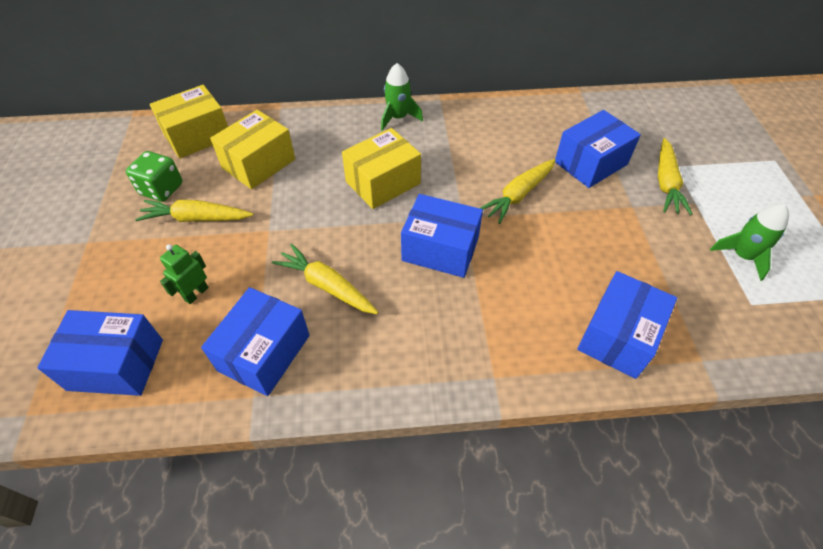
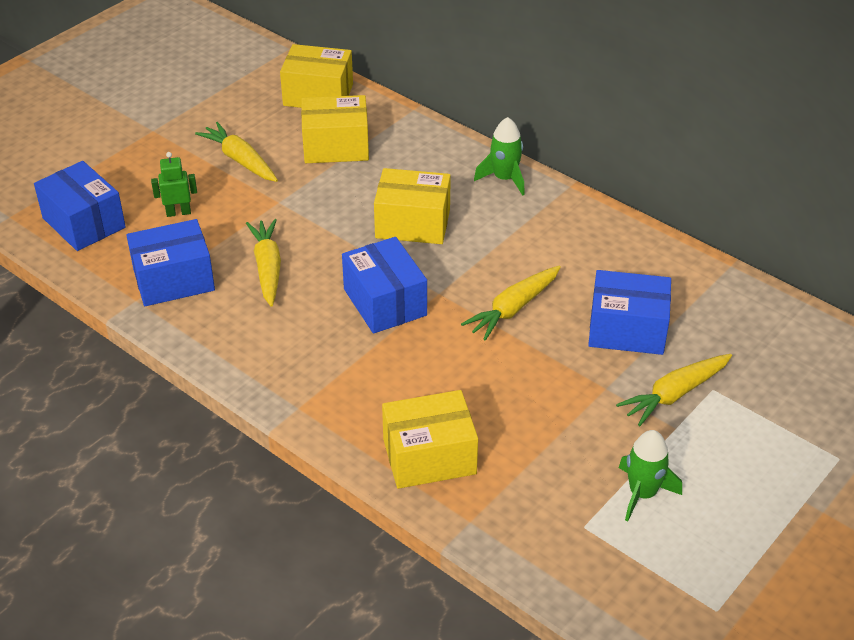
camera: 45 degrees right, 10 degrees down
(161, 189) = (242, 122): green dice -> none
(518, 195) = (513, 309): yellow carrot -> yellow carrot turned 45 degrees counterclockwise
(618, 336) = (429, 456): blue box -> yellow box

